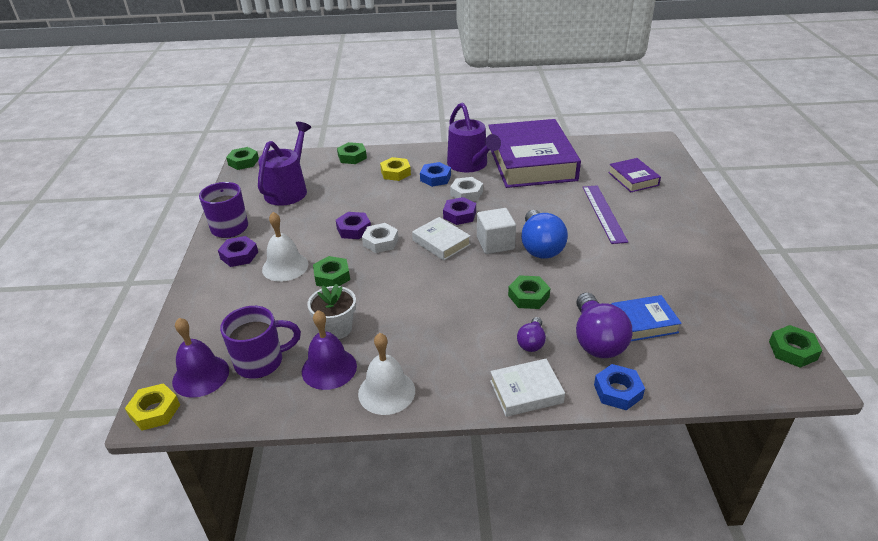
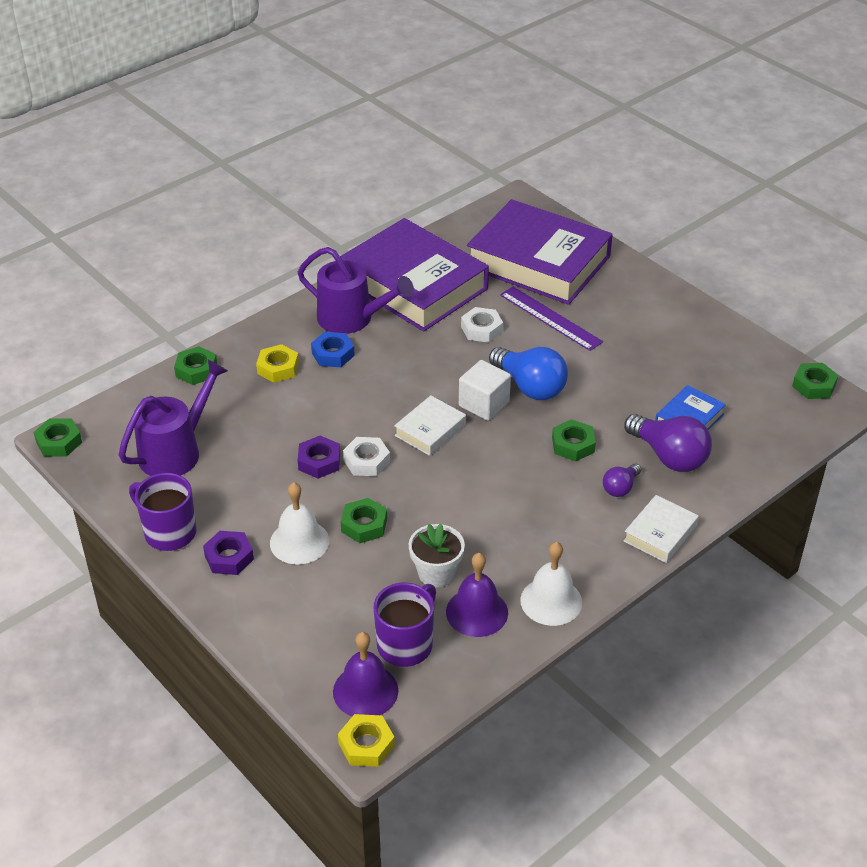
camera: 40 degrees left, 5 degrees up
(288, 190) = (175, 451): purple watering can -> purple watering can turned 60 degrees clockwise
(441, 242) = (430, 430): white book -> white book turned 60 degrees counterclockwise
(459, 215) = (412, 388): purple nut -> none
(466, 193) = (389, 358): white nut -> white nut (481, 329)
(531, 342) = (620, 488): purple light bulb -> purple light bulb turned 60 degrees clockwise
(617, 391) = (725, 492): blue nut -> none
(633, 179) = (538, 262): purple book -> purple book, size x2.28

